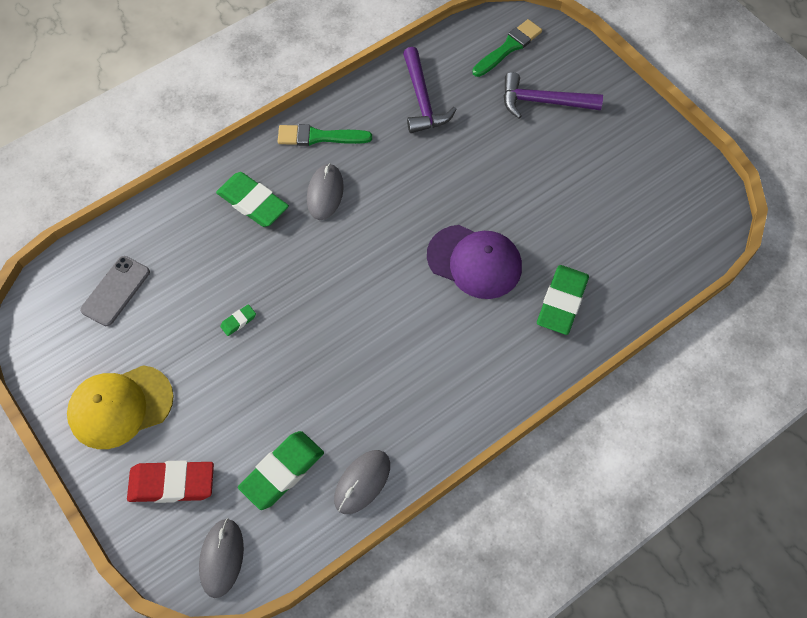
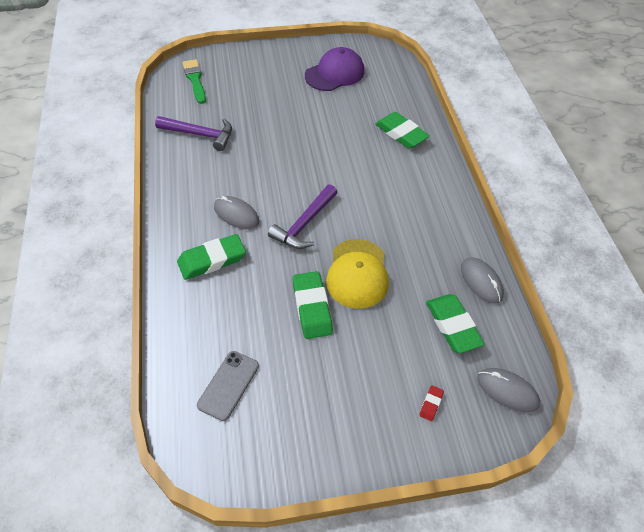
camera: 65 degrees left, 10 degrees down
(115, 291) = (228, 385): grey phone -> grey phone turned 60 degrees clockwise
(120, 406) = (342, 419): yellow cap -> yellow cap (357, 273)
(172, 484) = (431, 404): red eraser -> red eraser, size x0.45
(238, 321) = (312, 307): green eraser -> green eraser, size x2.25
(319, 137) = (184, 199): green brush -> none
(474, 262) = (346, 160): purple cap -> purple cap (335, 73)
(543, 102) = (250, 82): purple hammer -> purple hammer (304, 224)

